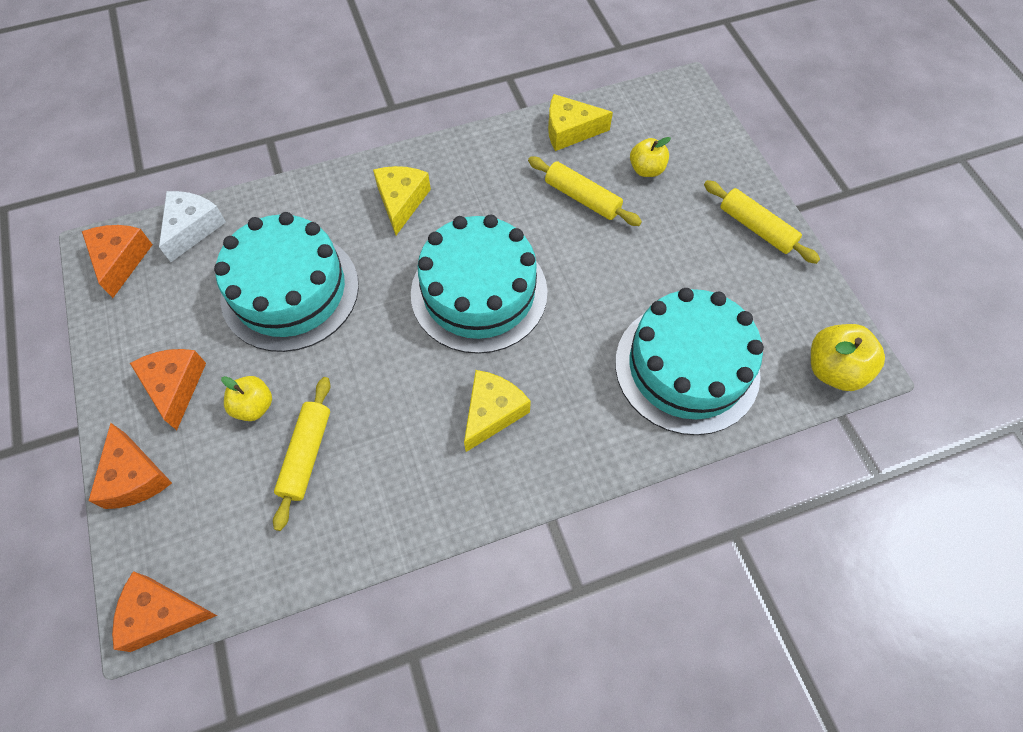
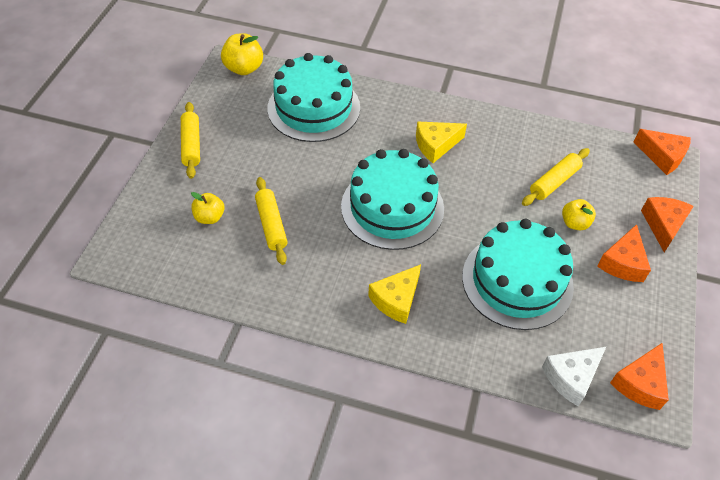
camera: 145 degrees left, 10 degrees down
(570, 131) = (227, 278): yellow cheese -> none

